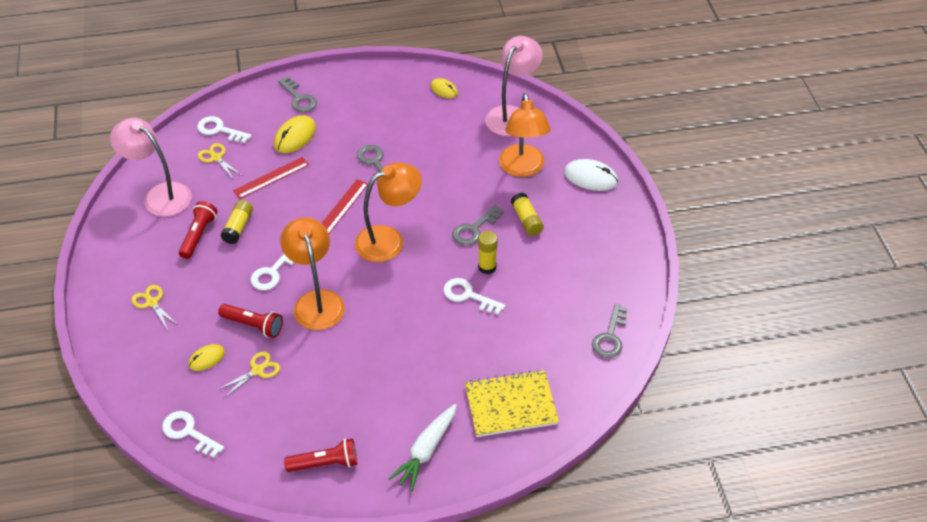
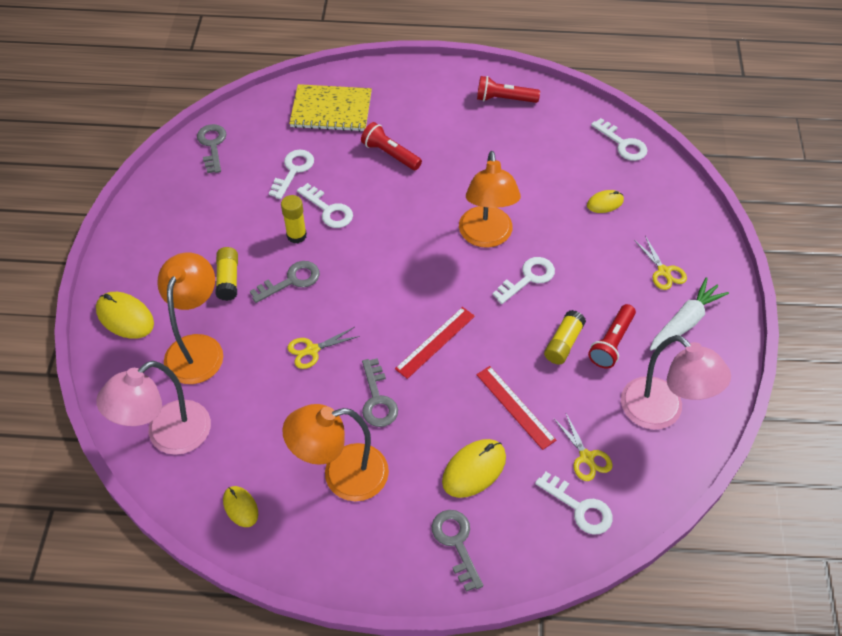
camera: 165 degrees left, 5 degrees up
(253, 325) = (555, 225): red flashlight -> red flashlight (390, 154)
(257, 370) = (555, 182): yellow scissors -> yellow scissors (312, 350)
(271, 177) = (515, 407): red ruler -> red ruler turned 75 degrees clockwise
(389, 240) = (391, 289): orange lamp -> orange lamp (342, 475)
(426, 451) = (417, 92): white carrot -> white carrot (685, 321)
(518, 327) = (293, 171): none -> white key
(590, 177) = (125, 317): white mouse -> yellow mouse
(610, 336) = (212, 145): grey key -> grey key turned 45 degrees counterclockwise

